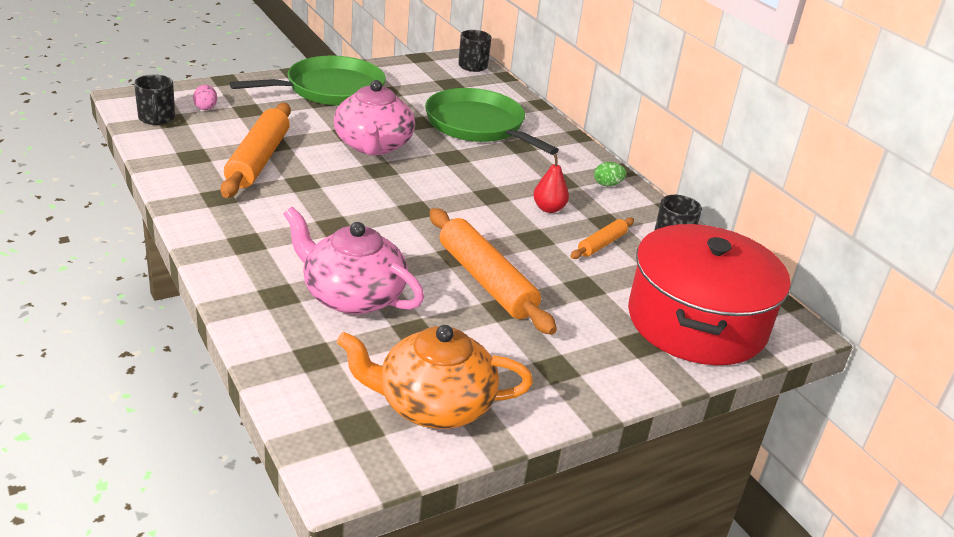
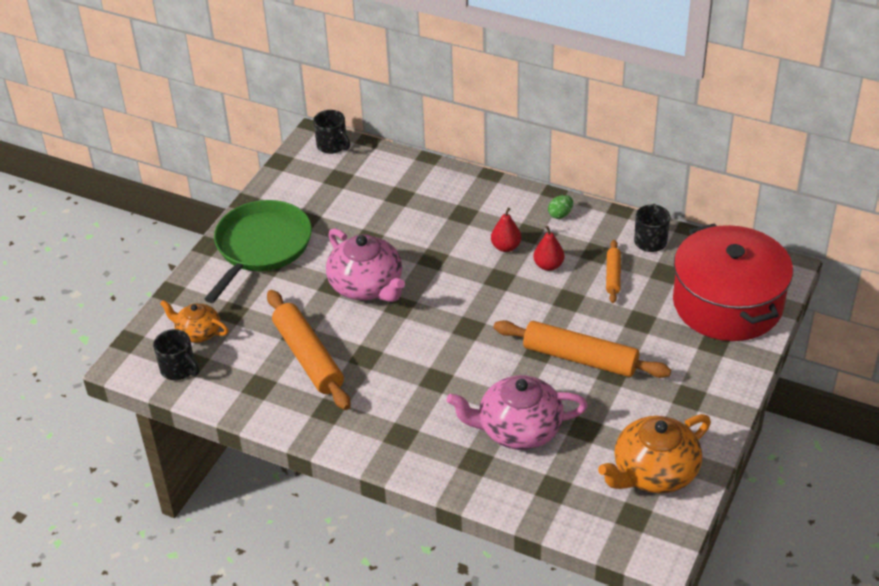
camera: 30 degrees left, 10 degrees up
(206, 107) = (198, 332): pink egg -> orange teapot
(478, 125) = (412, 213): green pan -> none
(527, 180) = (506, 247): none -> red pear

